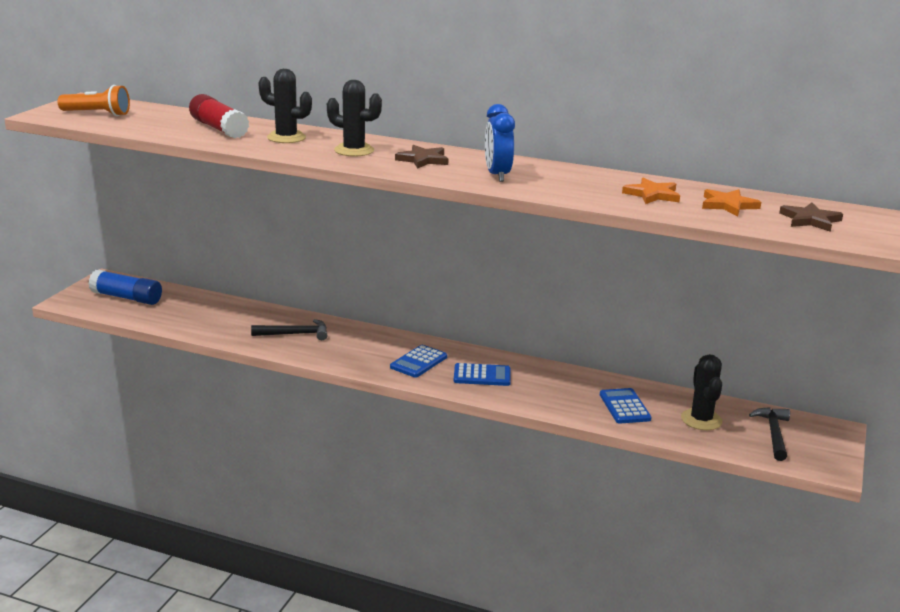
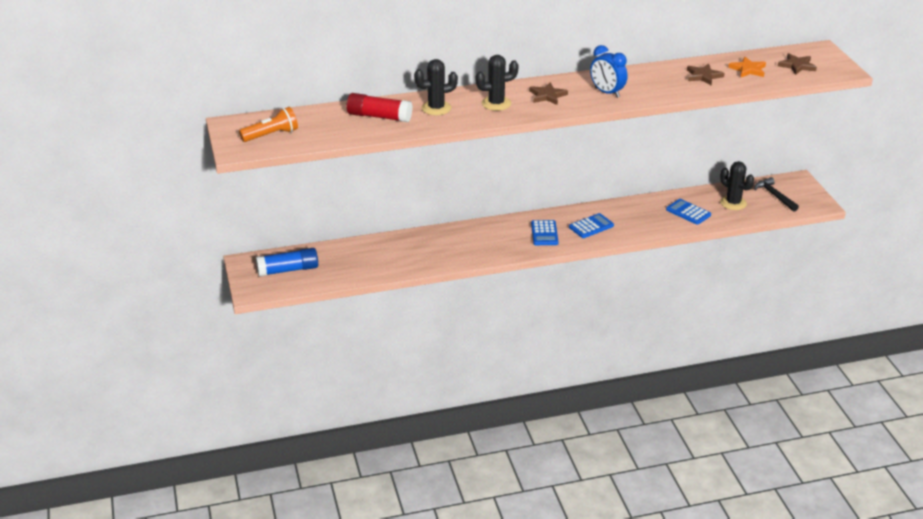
camera: 35 degrees left, 10 degrees up
(295, 334) = (443, 247): black hammer -> none
(652, 194) = (703, 76): orange star -> brown star

